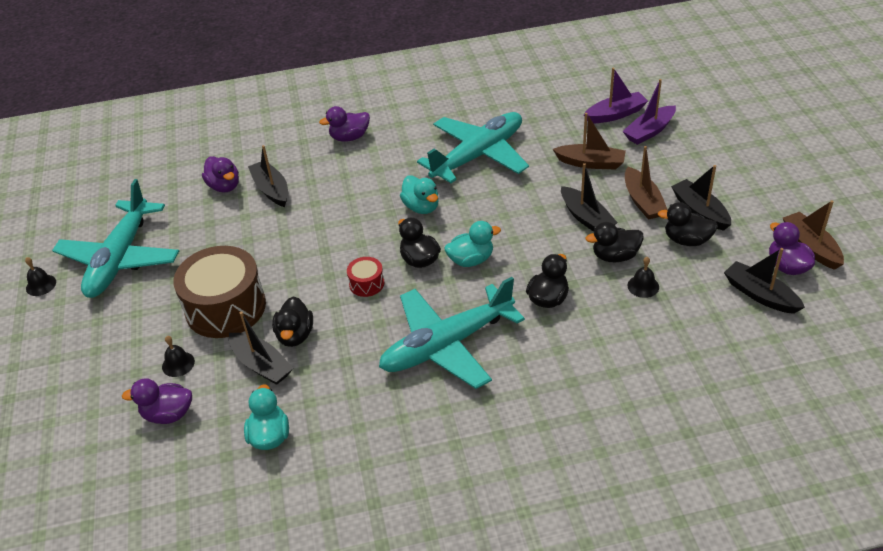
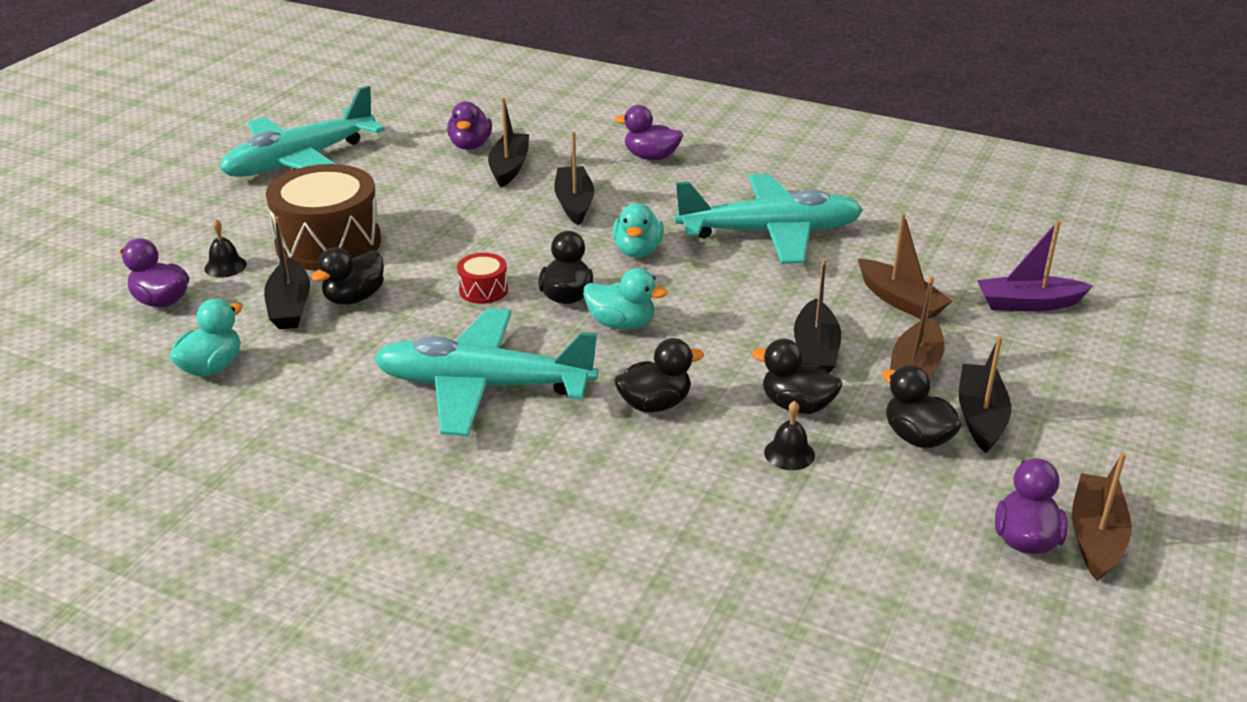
camera: 35 degrees right, 10 degrees down
(41, 285) = (212, 151): black bell -> none
(615, 114) = (1005, 267): purple boat -> none
(760, 295) = (938, 548): black boat -> black boat (574, 203)

